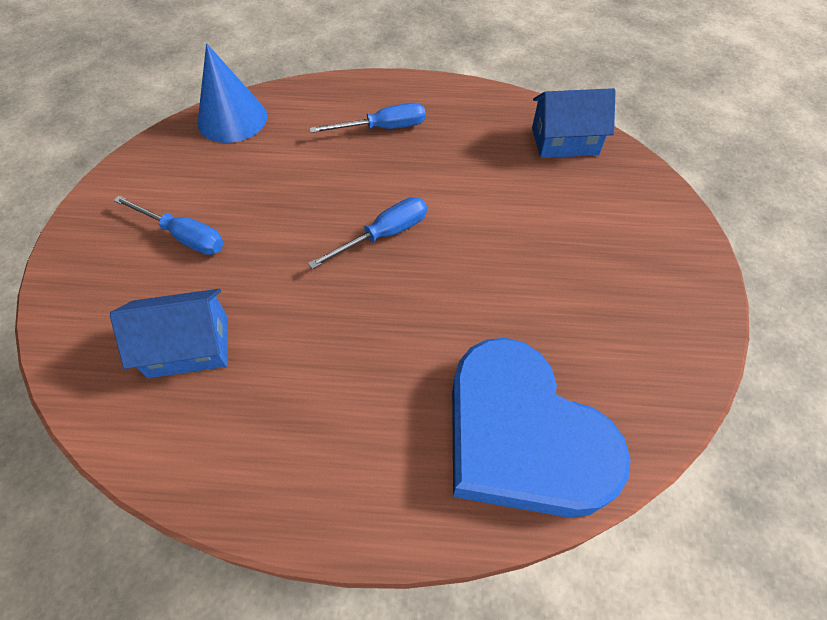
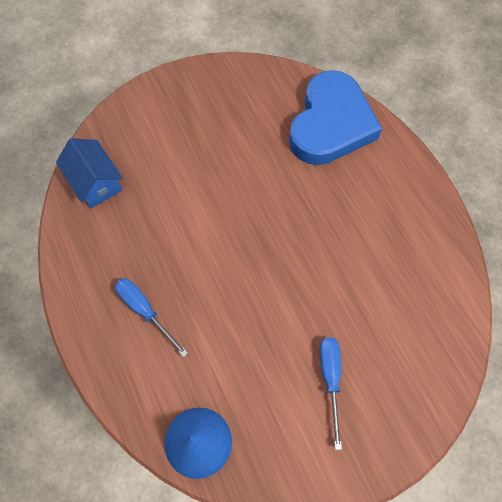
camera: 120 degrees left, 10 degrees up
(189, 346) = (397, 309): blue house -> none
(384, 235) = (249, 251): blue screwdriver -> none

